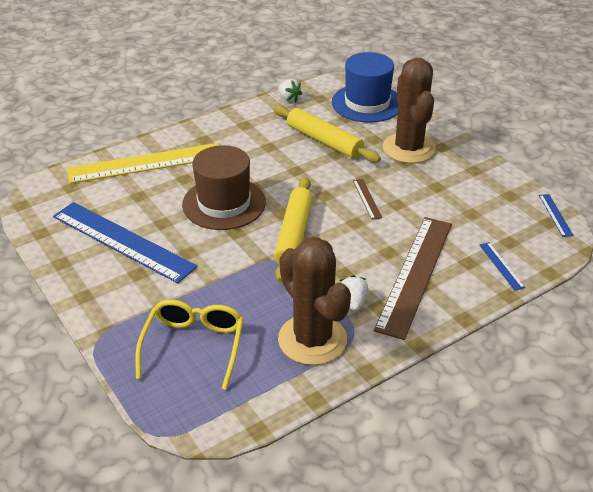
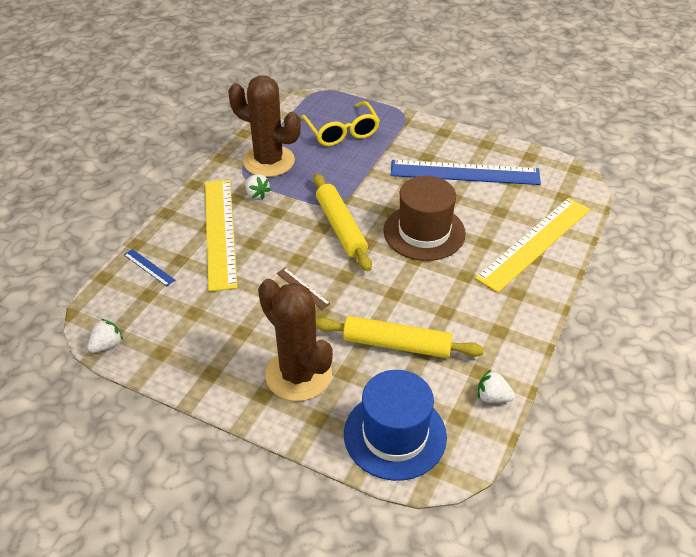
camera: 150 degrees right, 5 degrees up
(415, 274) = (220, 232): brown ruler -> yellow ruler
(555, 215) = (107, 345): blue ruler -> white strawberry

